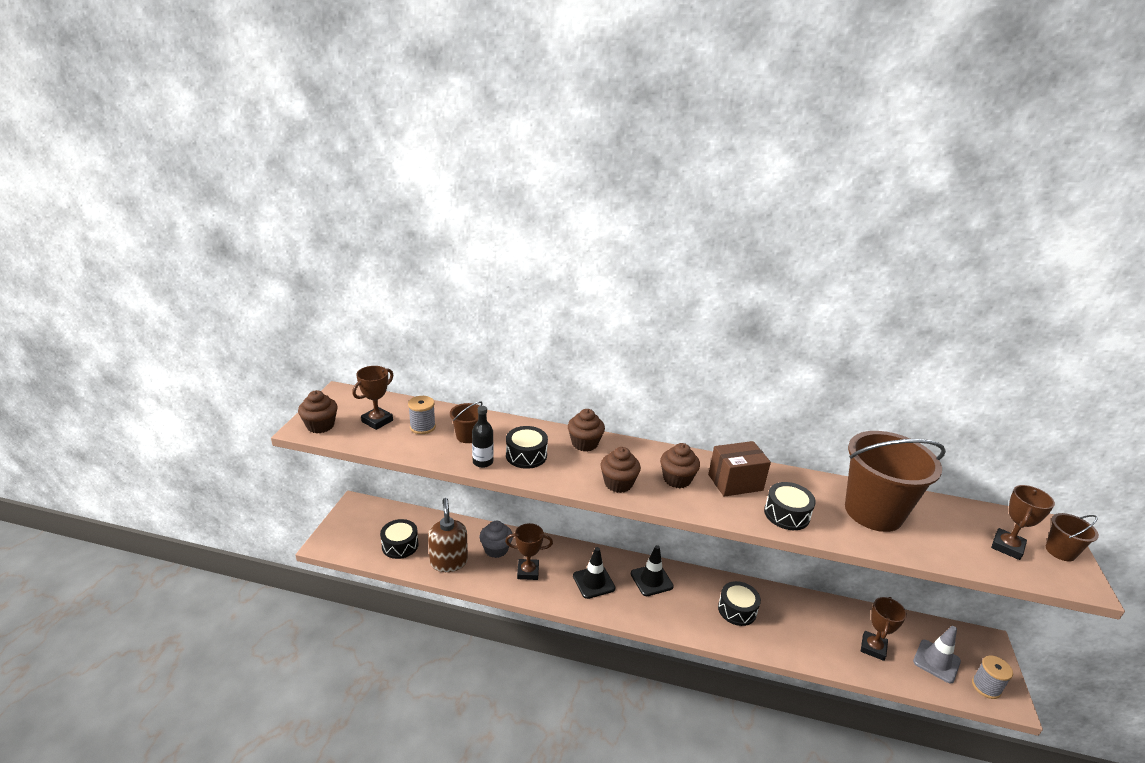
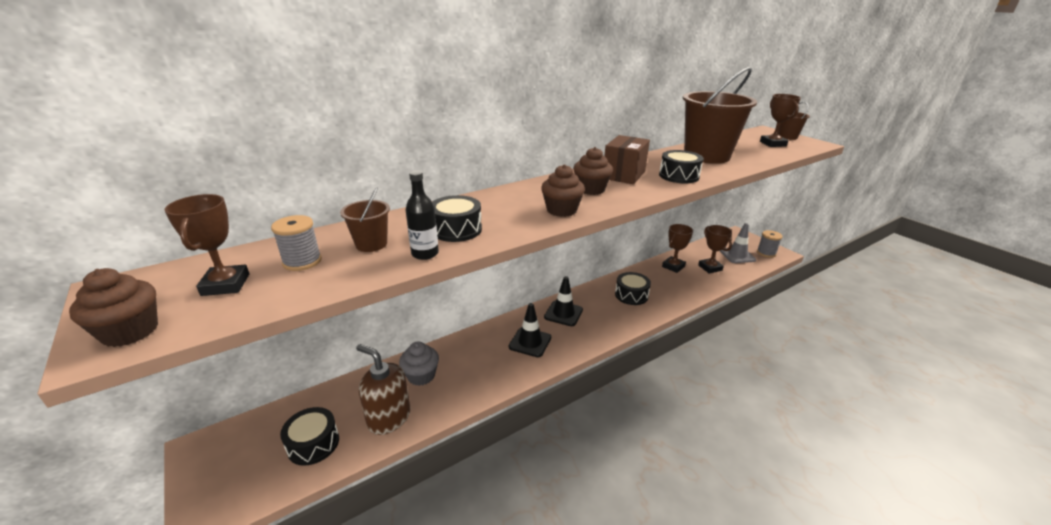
camera: 45 degrees left, 0 degrees up
(528, 572) = (472, 372): brown trophy -> brown trophy (673, 266)
(584, 443) = (489, 200): brown cupcake -> none

